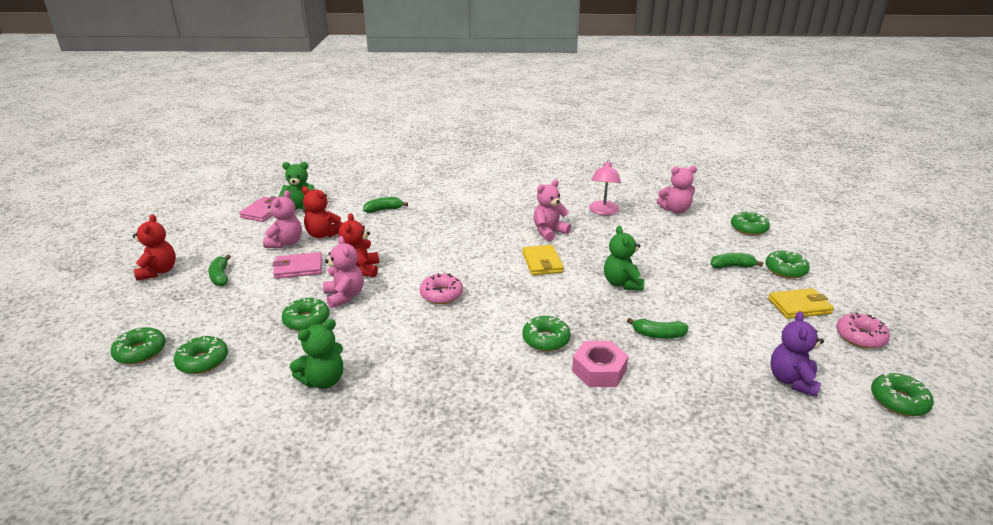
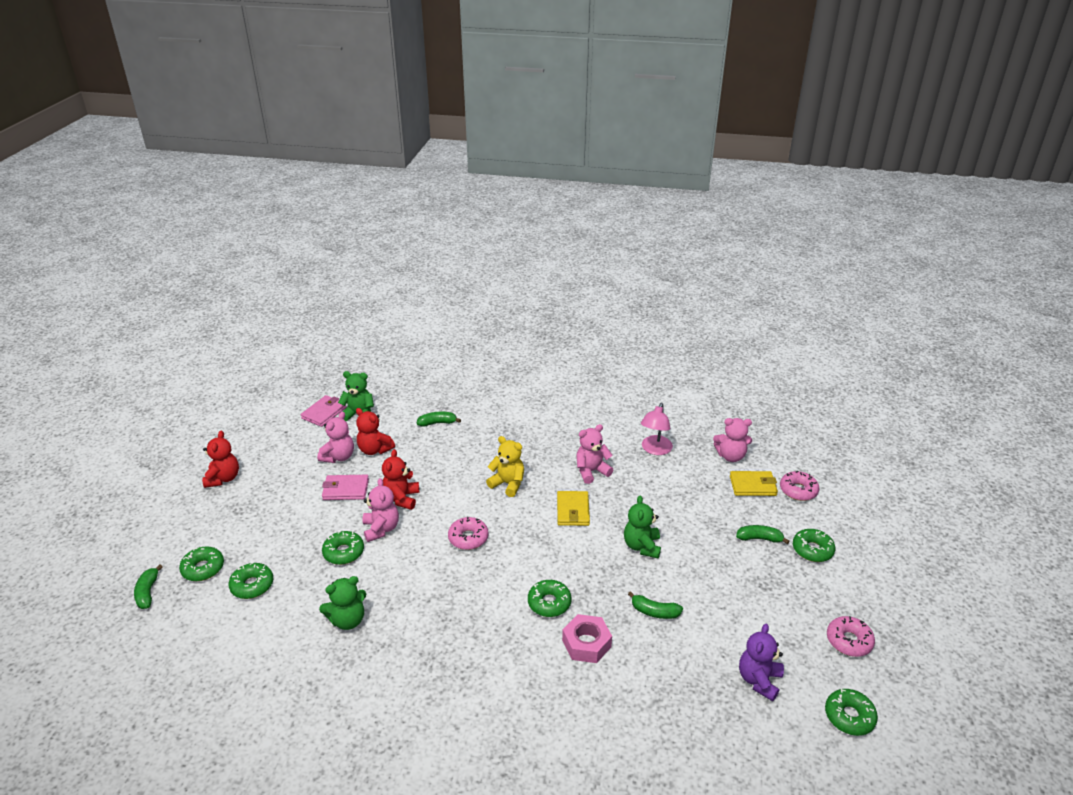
camera: 10 degrees right, 5 degrees up
(220, 276) = (276, 491): green banana -> green banana (148, 592)
(469, 248) = (508, 484): none -> yellow teddy bear
(748, 228) = (798, 490): green donut -> pink donut
(799, 306) = (805, 597): yellow wallet -> yellow wallet (752, 486)

